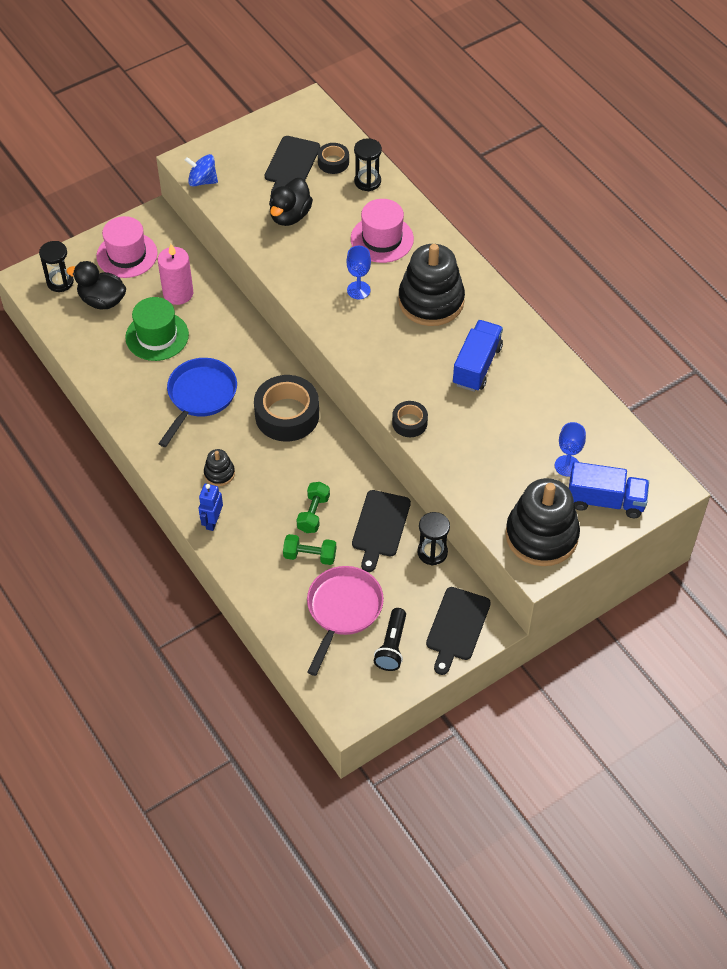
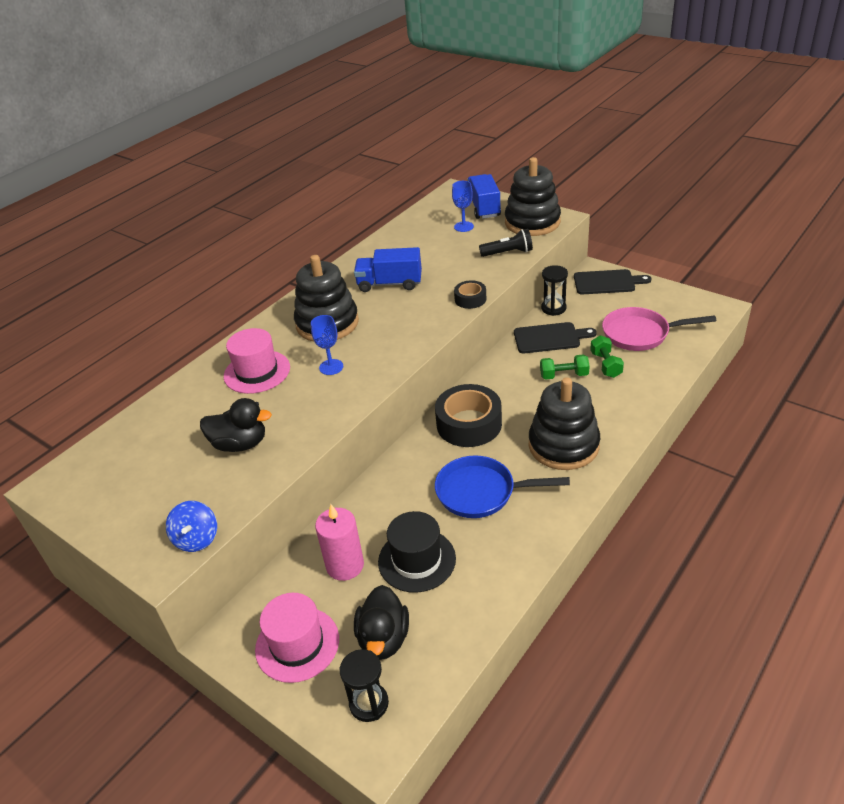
camera: 105 degrees left, 15 degrees down
(157, 336) = (417, 560): green hat -> black hat
(212, 521) = (618, 431): blue robot -> none
(219, 473) = (563, 445): black stacking toy -> black stacking toy, size x2.20
(291, 164) = (155, 469): black cutting board -> none
(333, 162) = (147, 437): black tape -> none
(367, 181) = (175, 404): black hourglass -> none
(392, 646) = (648, 304): black flashlight -> black flashlight (508, 253)

